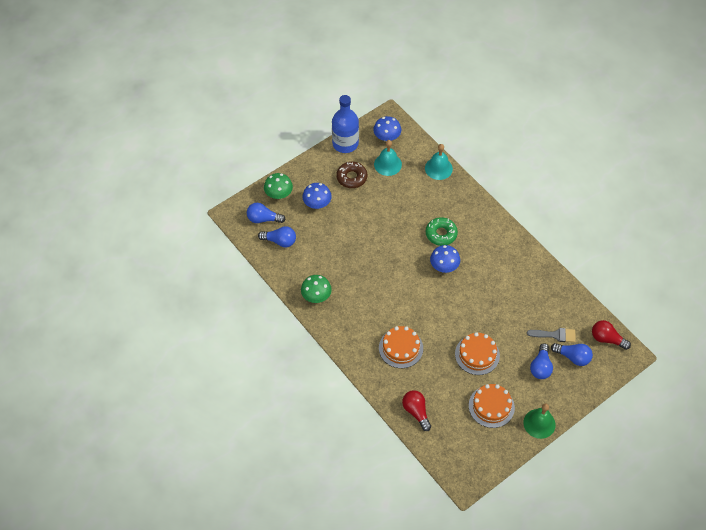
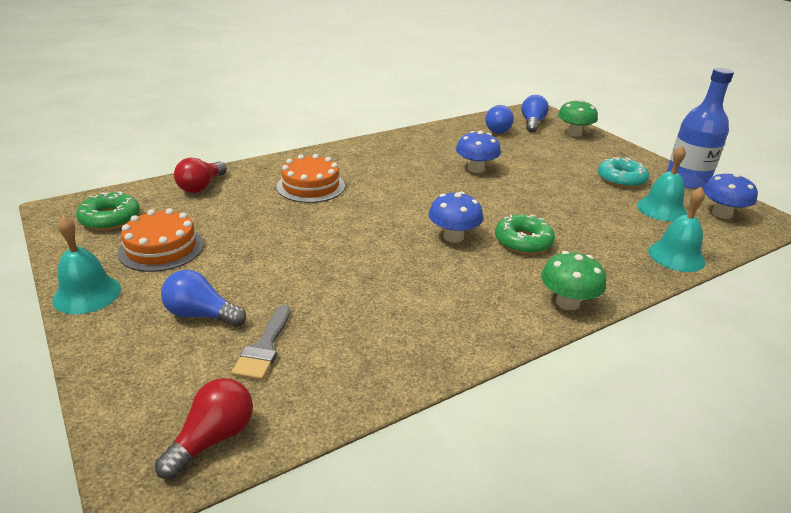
camera: 95 degrees right, 25 degrees down
(316, 296) = (412, 142): green mushroom -> green mushroom (567, 302)
(317, 204) = (564, 153): blue mushroom -> blue mushroom (476, 169)
(351, 177) = (621, 179): brown donut -> turquoise donut
(416, 412) = (201, 186): red light bulb -> red light bulb turned 135 degrees clockwise
(468, 447) = (110, 219): none -> green donut
(477, 354) = (267, 247): orange cake -> none
(539, 423) = (87, 294): green bell -> turquoise bell
(573, 357) = (197, 366): blue light bulb -> none

